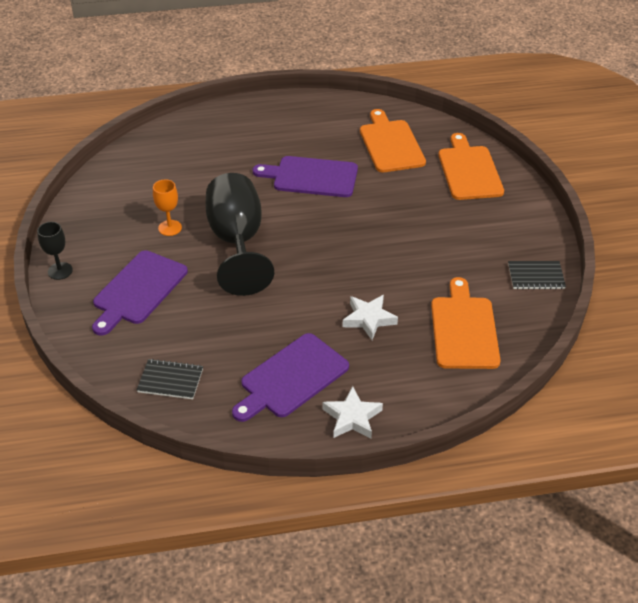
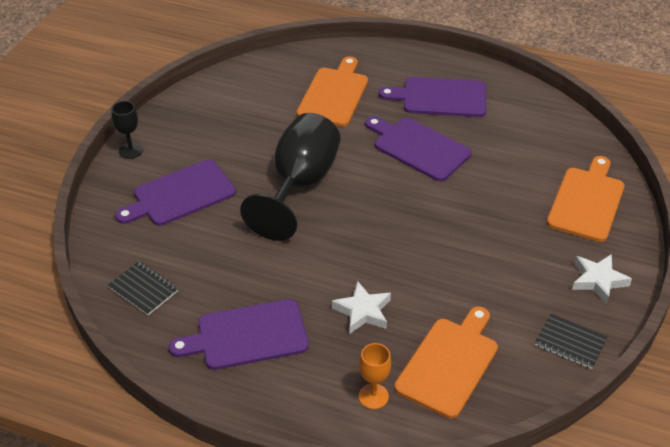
camera: 30 degrees right, 0 degrees up
(170, 228) = (251, 147): orange goblet -> orange goblet (373, 396)
(297, 132) = (440, 97): none -> purple cutting board
(352, 417) = (272, 400): white star -> white star (598, 280)
(391, 144) = (525, 143): orange cutting board -> orange cutting board (334, 94)

